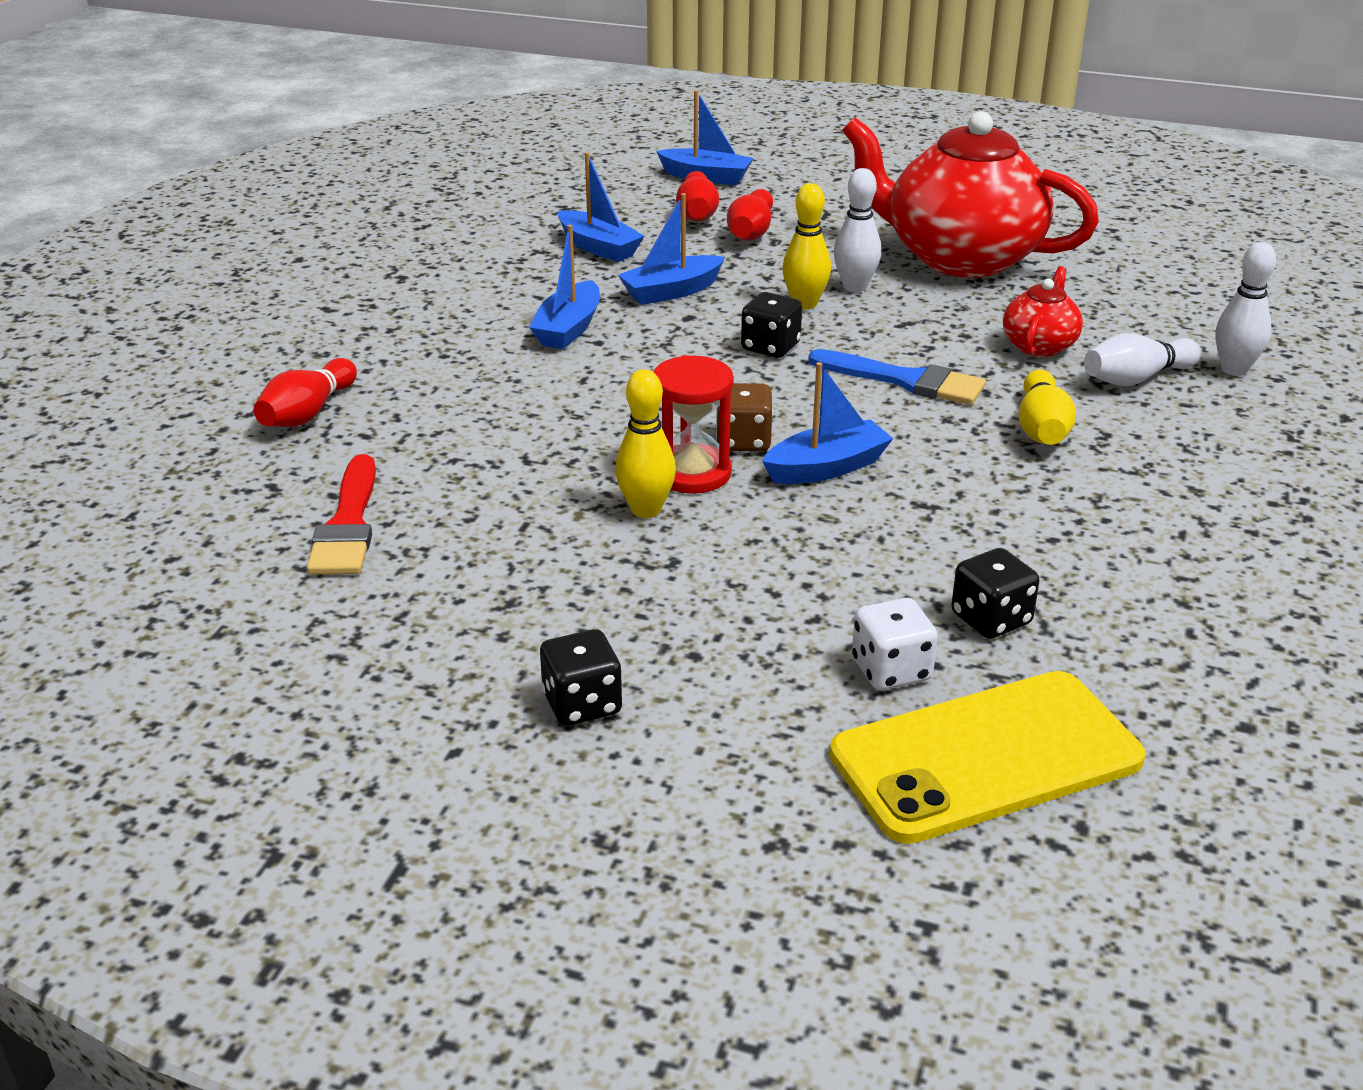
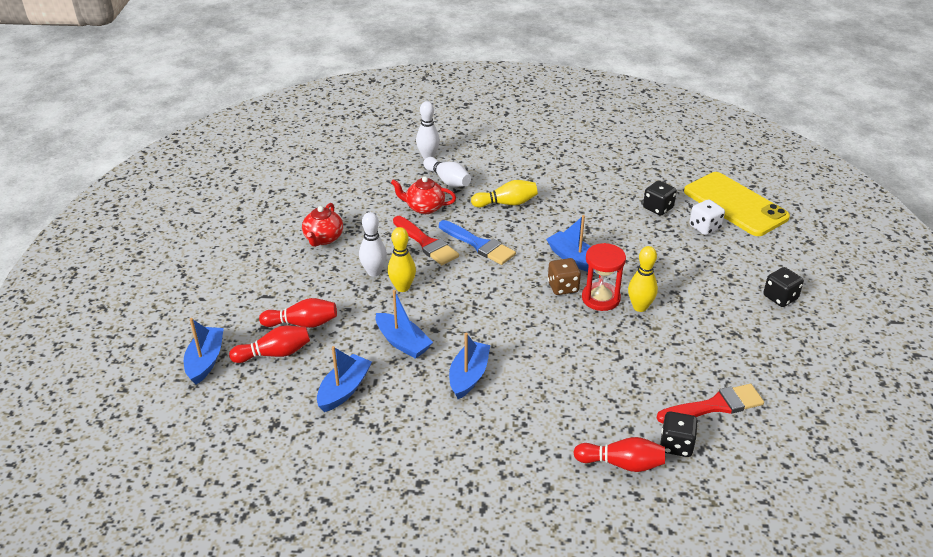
camera: 105 degrees left, 5 degrees up
(568, 329) = (469, 376): blue boat -> blue boat turned 75 degrees counterclockwise
(770, 347) = (460, 292): black dice -> black dice (676, 445)
(904, 380) = (478, 244): blue brush -> blue brush turned 120 degrees clockwise
(923, 335) = (426, 243): none -> red brush
(960, 257) = (323, 238): red teapot -> red teapot, size x0.44

